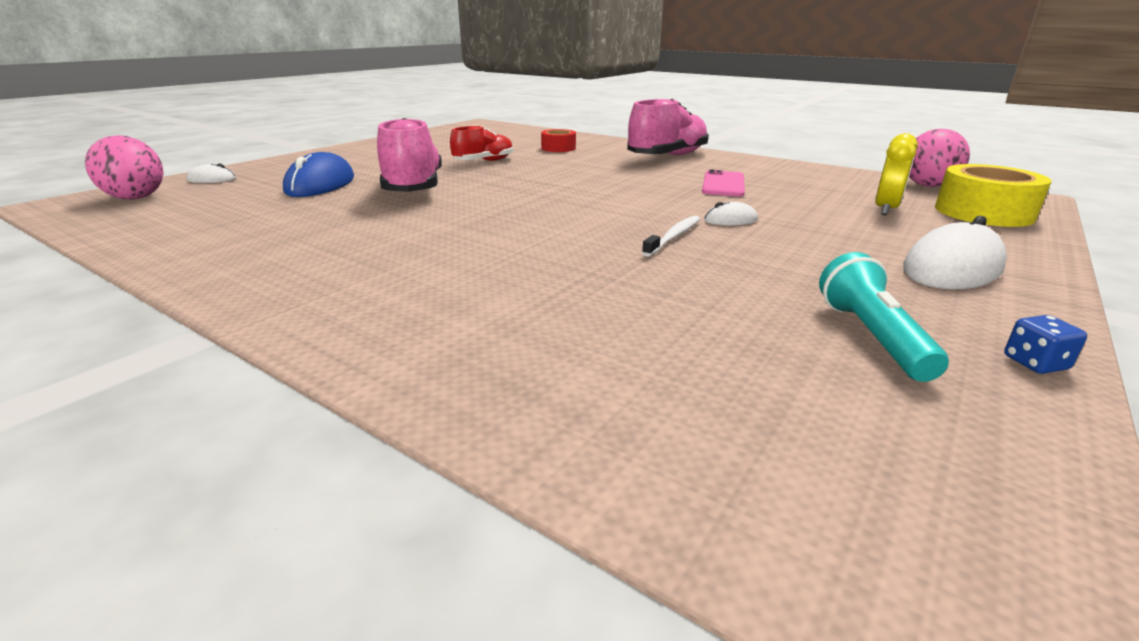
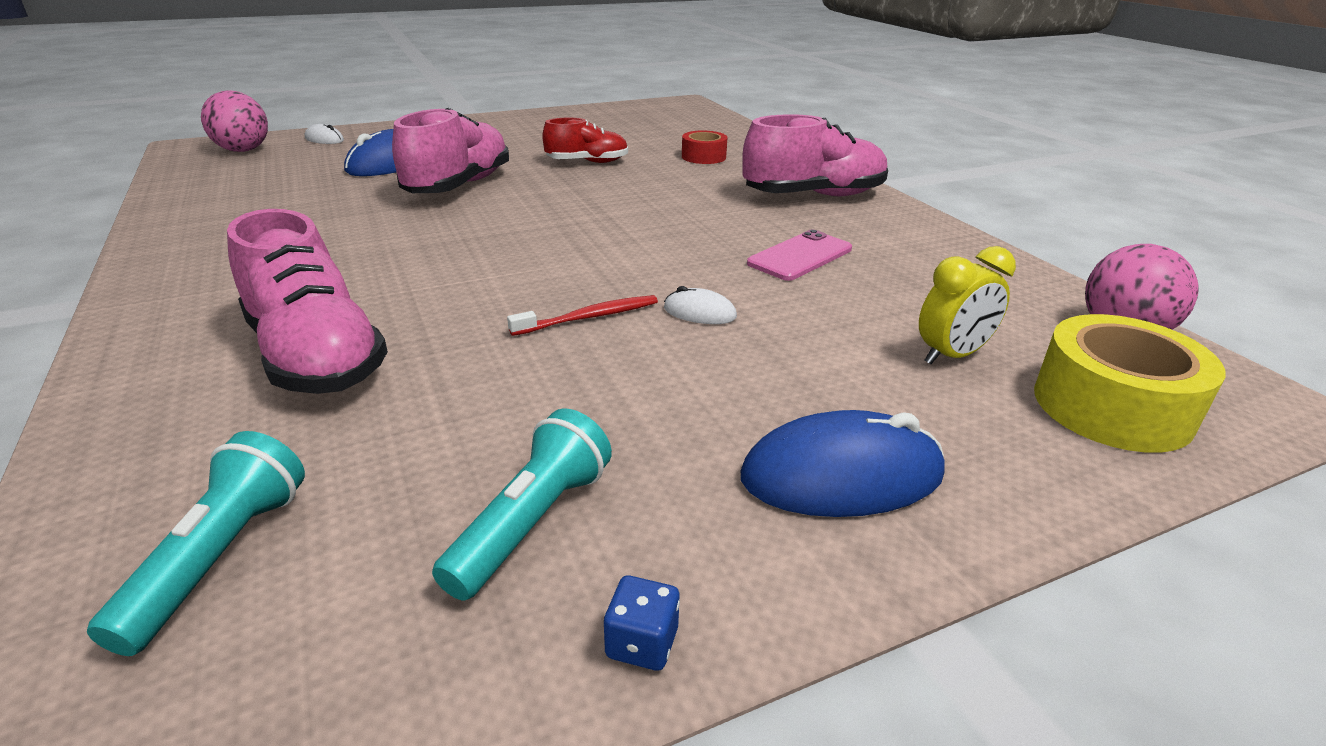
camera: 30 degrees right, 5 degrees up
(535, 303) = (316, 356): none -> pink shoe
(674, 236) = (589, 317): white toothbrush -> red toothbrush
(742, 427) = (219, 558): none -> turquoise flashlight
(952, 268) = (841, 476): white mouse -> blue mouse

